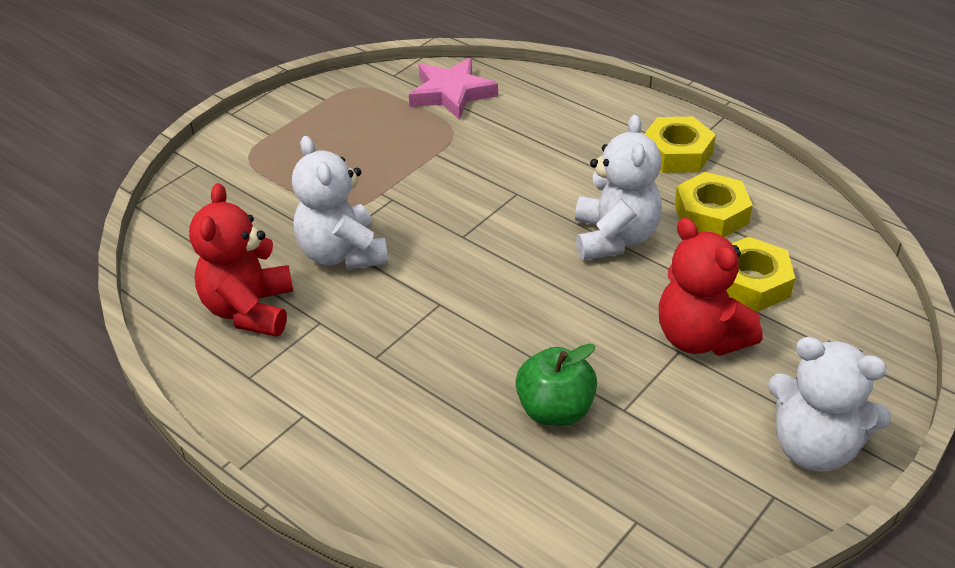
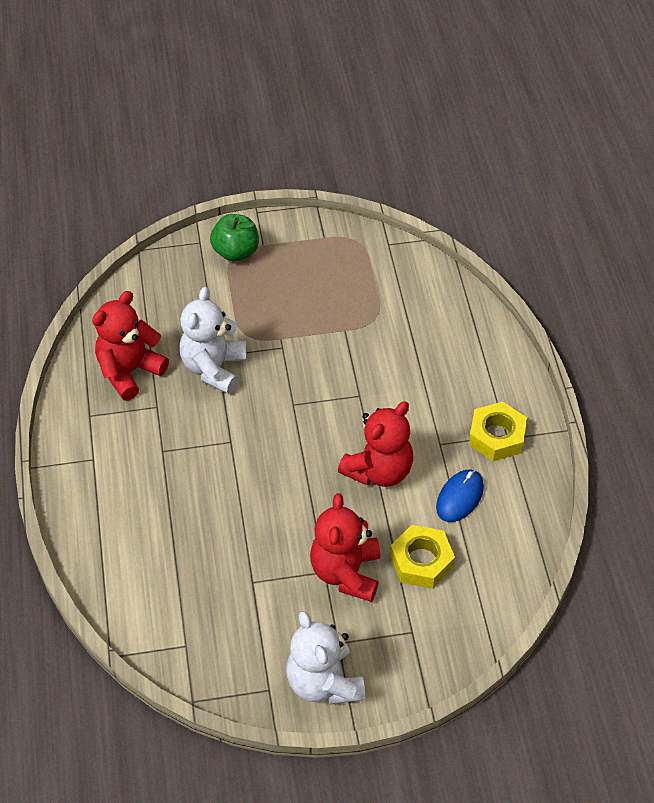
camera: 40 degrees right, 10 degrees up
(451, 93) = (408, 286): pink star -> none
(555, 410) = (217, 554): green apple -> green apple (236, 252)
(614, 238) = (379, 470): white teddy bear -> red teddy bear
(711, 214) = (459, 497): yellow nut -> blue mouse

